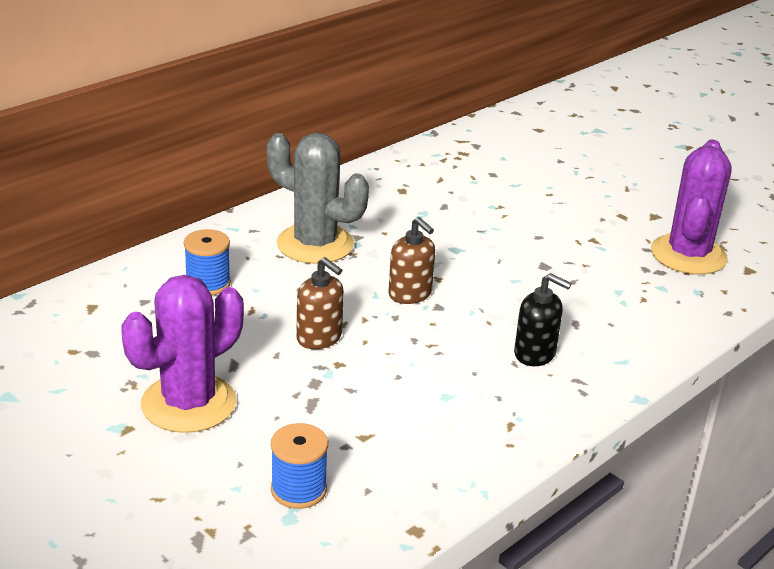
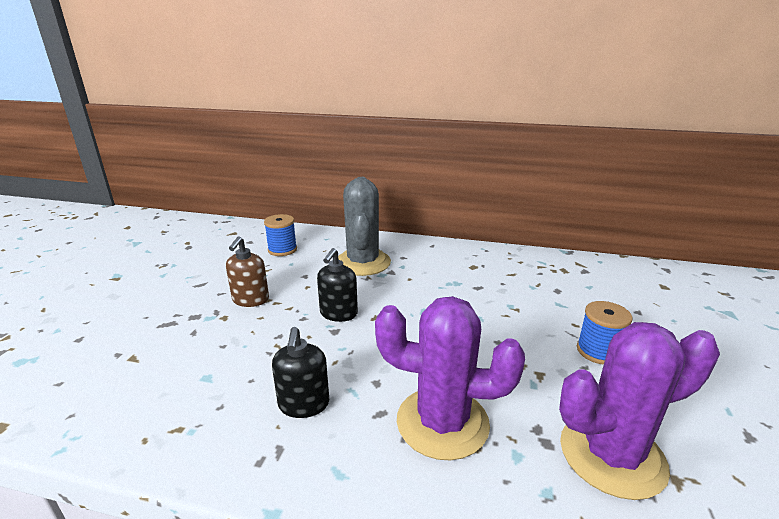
camera: 60 degrees right, 5 degrees down
(188, 403) = (148, 285): purple cactus -> purple cactus (442, 422)
(298, 490) = (55, 353): blue spool -> blue spool (598, 351)
(410, 294) = (338, 313): brown soap dispenser -> black soap dispenser

